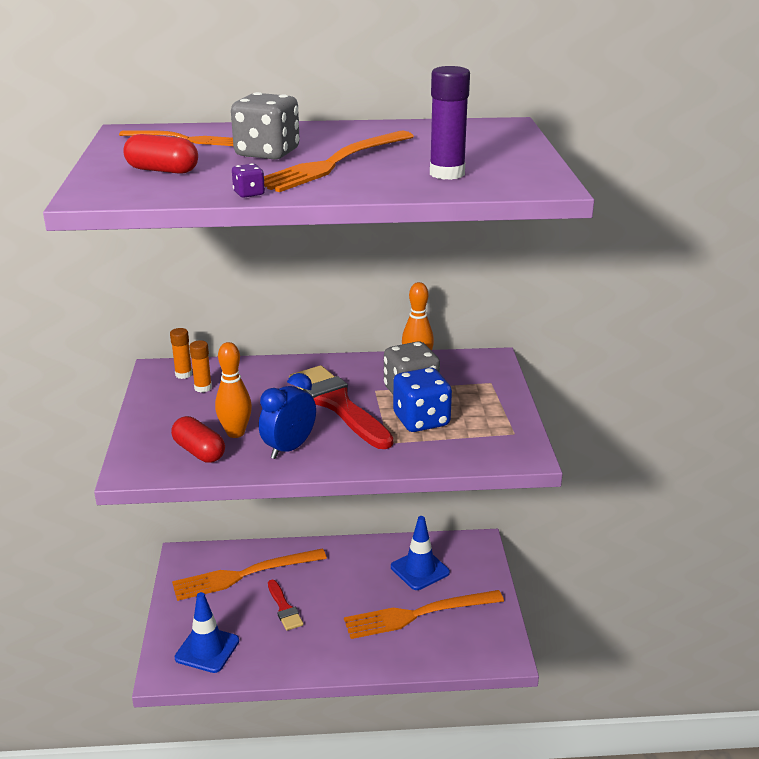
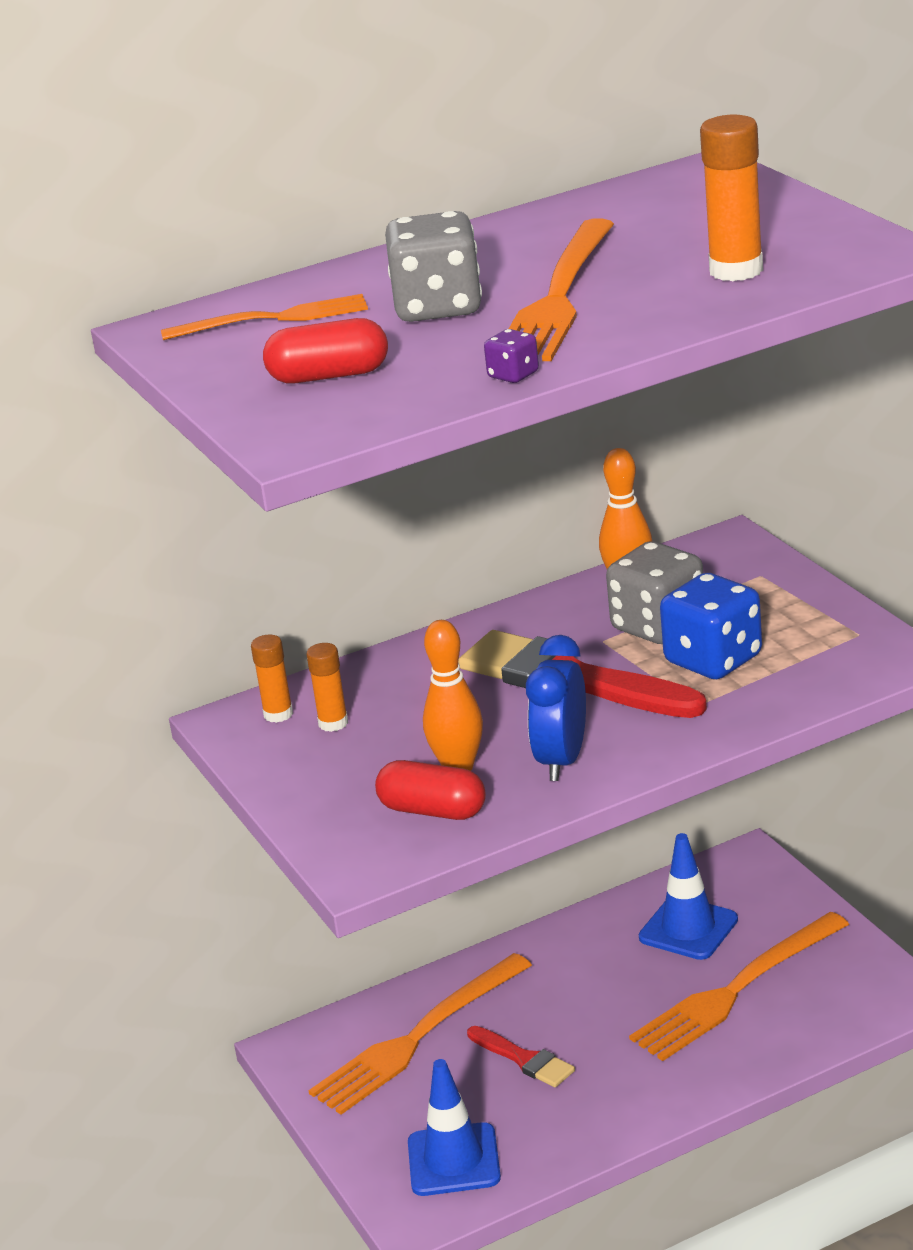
camera: 20 degrees left, 0 degrees up
(447, 174) = (736, 270): purple glue stick -> orange glue stick

